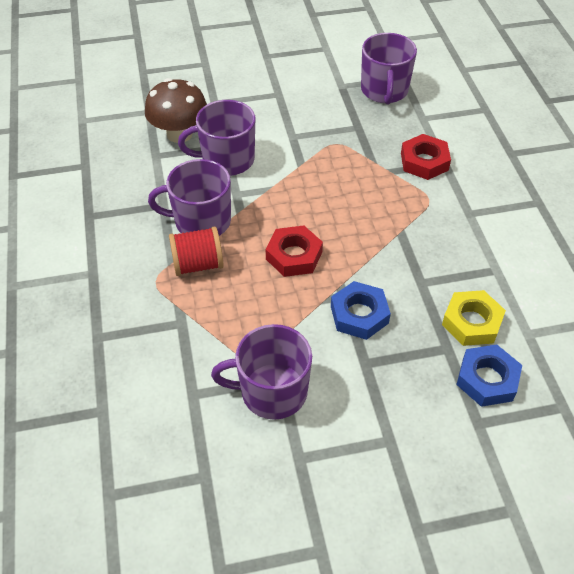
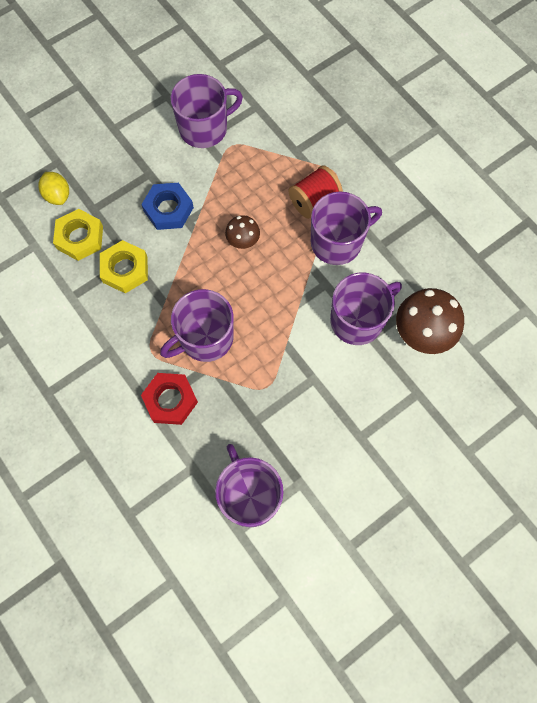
camera: 155 degrees right, 20 degrees up
(294, 256) = (243, 241): red nut -> brown mushroom
(373, 192) = (205, 338): none -> purple mug
(430, 273) = (125, 269): none -> yellow nut
(487, 379) = (58, 195): blue nut -> yellow lemon

